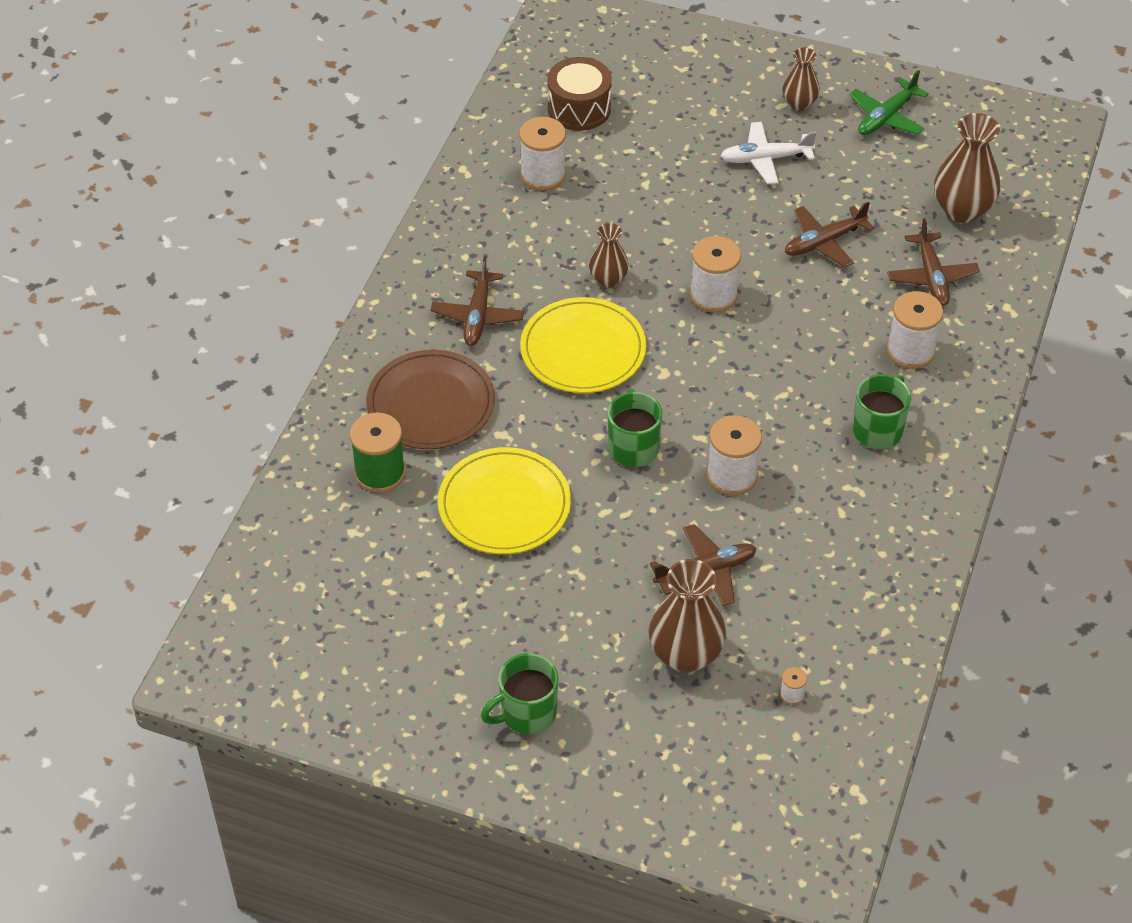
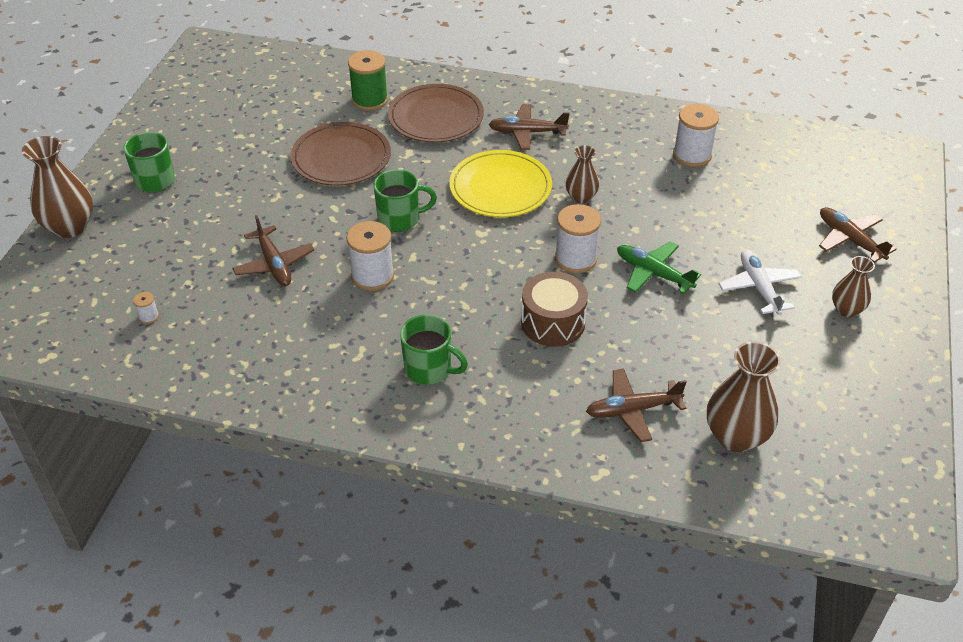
camera: 85 degrees right, 5 degrees down
(504, 505) = (341, 158): yellow plate -> brown plate
(579, 108) = (780, 170): brown drum -> brown drum (553, 322)
(685, 654) = (195, 256): brown vase -> brown vase (70, 227)
(824, 242) = (659, 330): brown plane -> brown plane (850, 240)
(886, 117) = (854, 376): green plane -> green plane (653, 273)
(910, 351) = (530, 393): white spool -> none

